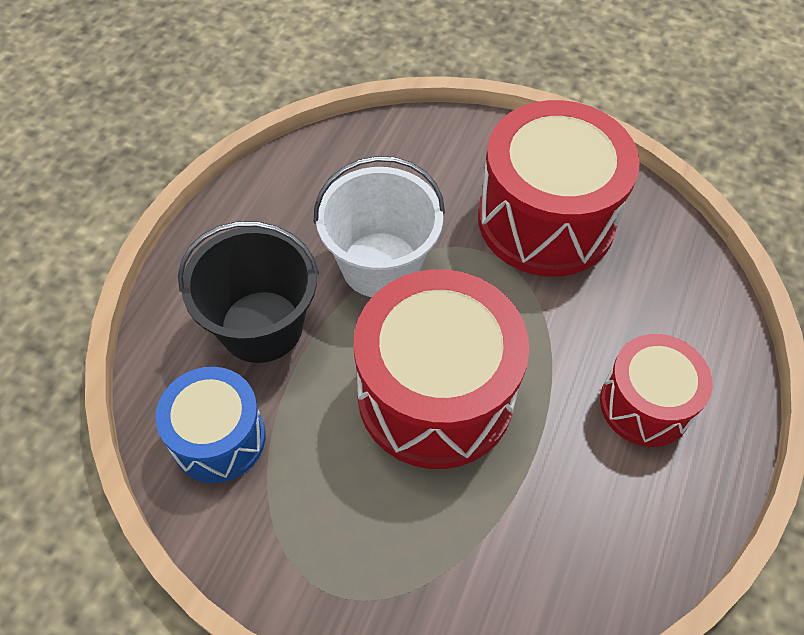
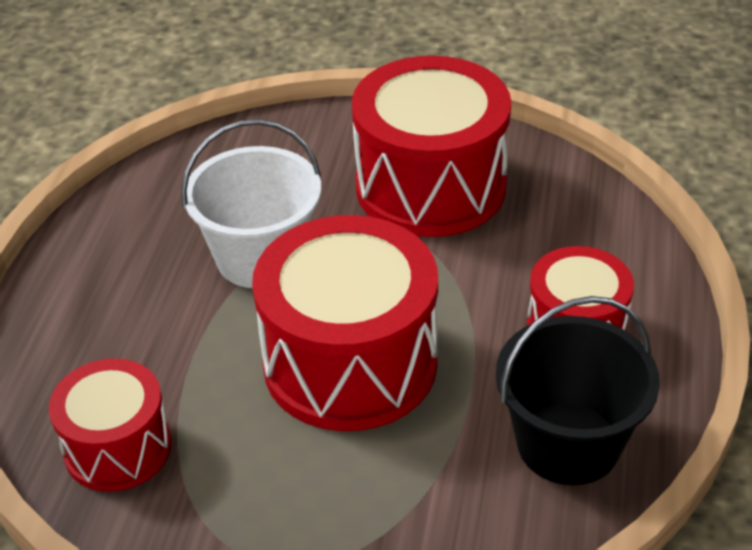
camera: 10 degrees left, 15 degrees down
(218, 438) = (118, 448): blue drum -> red drum
(261, 326) = (141, 337): black bucket -> black bucket (568, 443)

